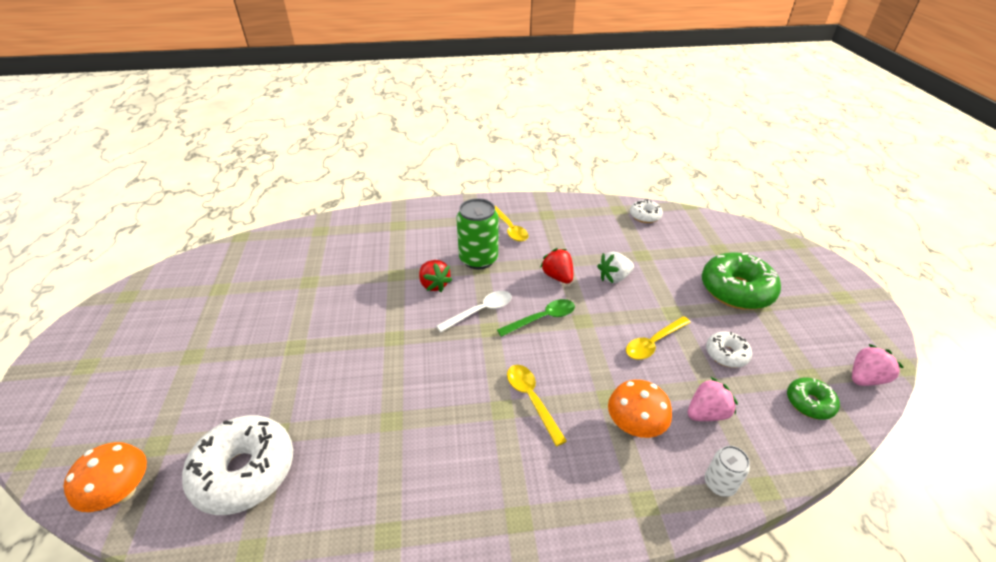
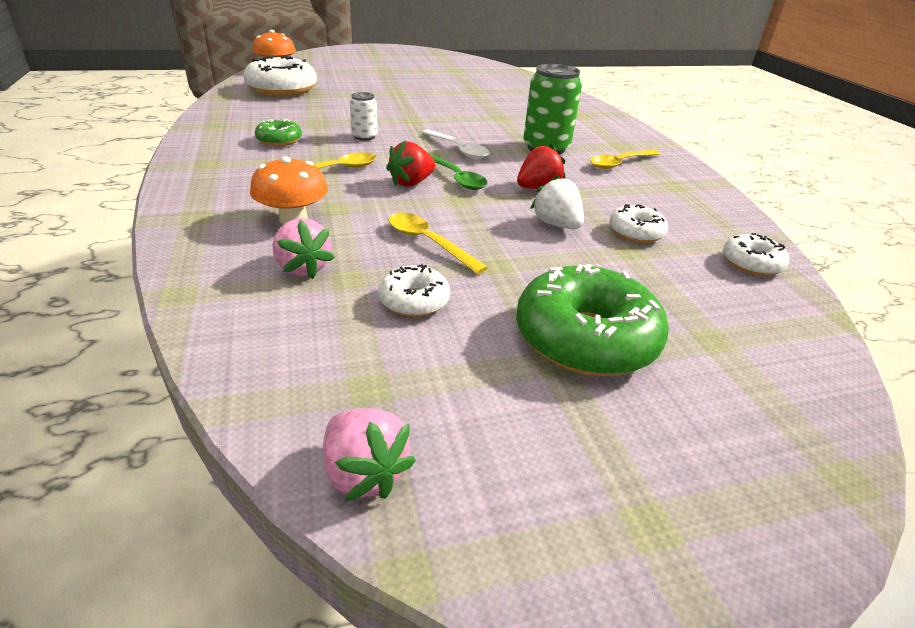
camera: 80 degrees right, 5 degrees down
(434, 285) = (491, 130): red strawberry -> red strawberry (411, 183)
(618, 247) = (635, 232): none -> white donut
(719, 484) = (197, 262): white can -> white can (364, 136)
(809, 403) = (308, 370): green donut -> green donut (279, 140)

